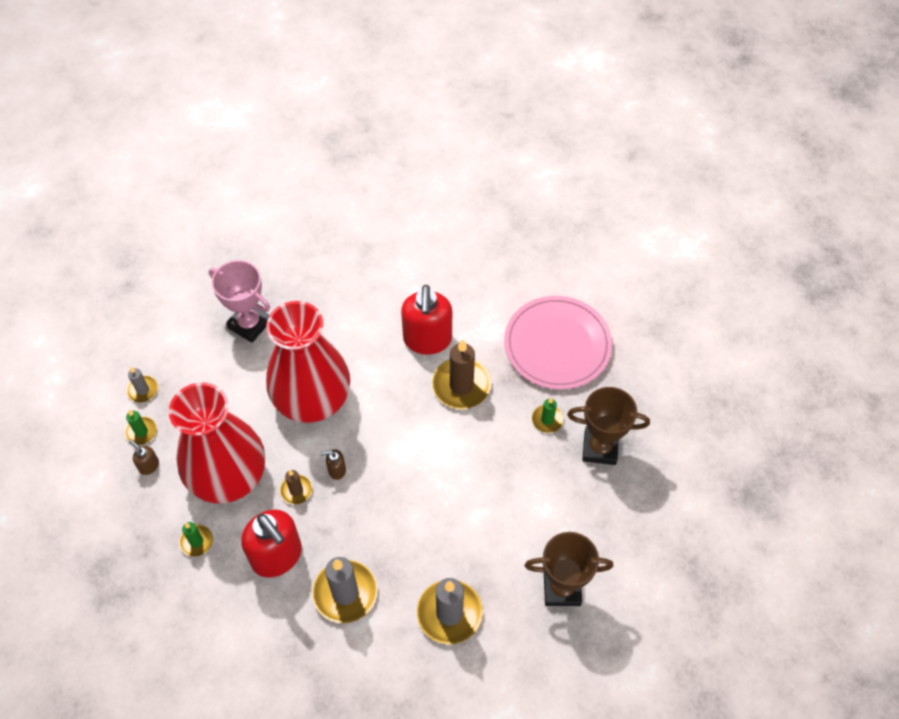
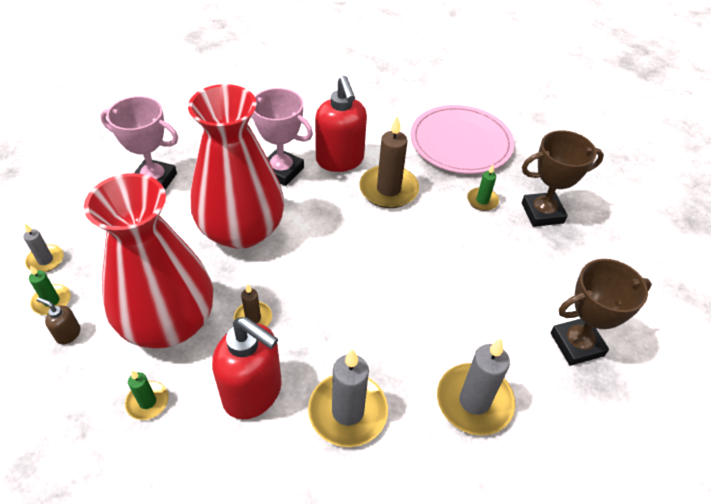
camera: 20 degrees left, 10 degrees down
(336, 470) = (291, 289): brown soap dispenser -> none
(368, 339) = (281, 171): none -> pink trophy

